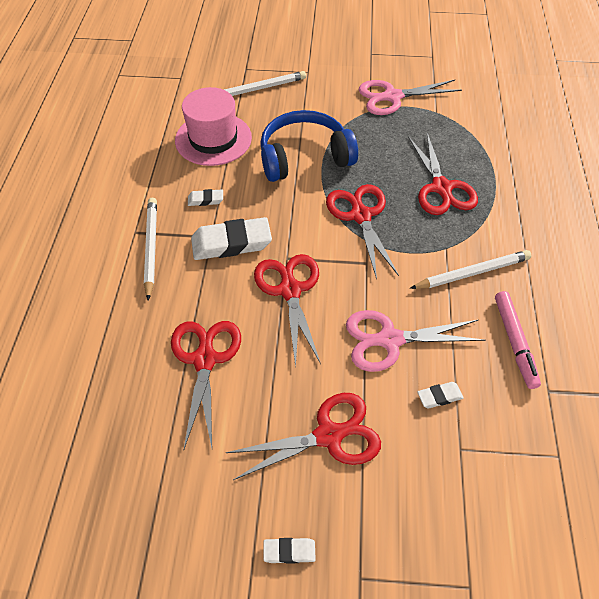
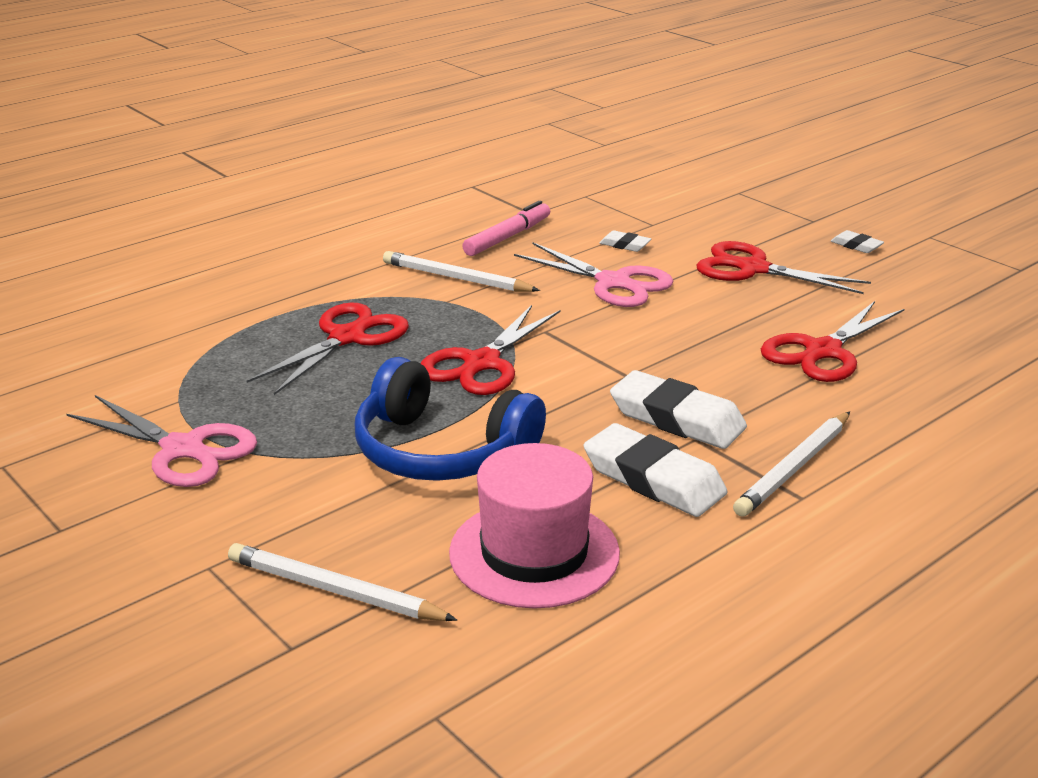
camera: 135 degrees left, 25 degrees down
(205, 200) = (653, 479): white eraser -> white eraser, size x2.08
(290, 290) = (662, 351): red scissors -> none

